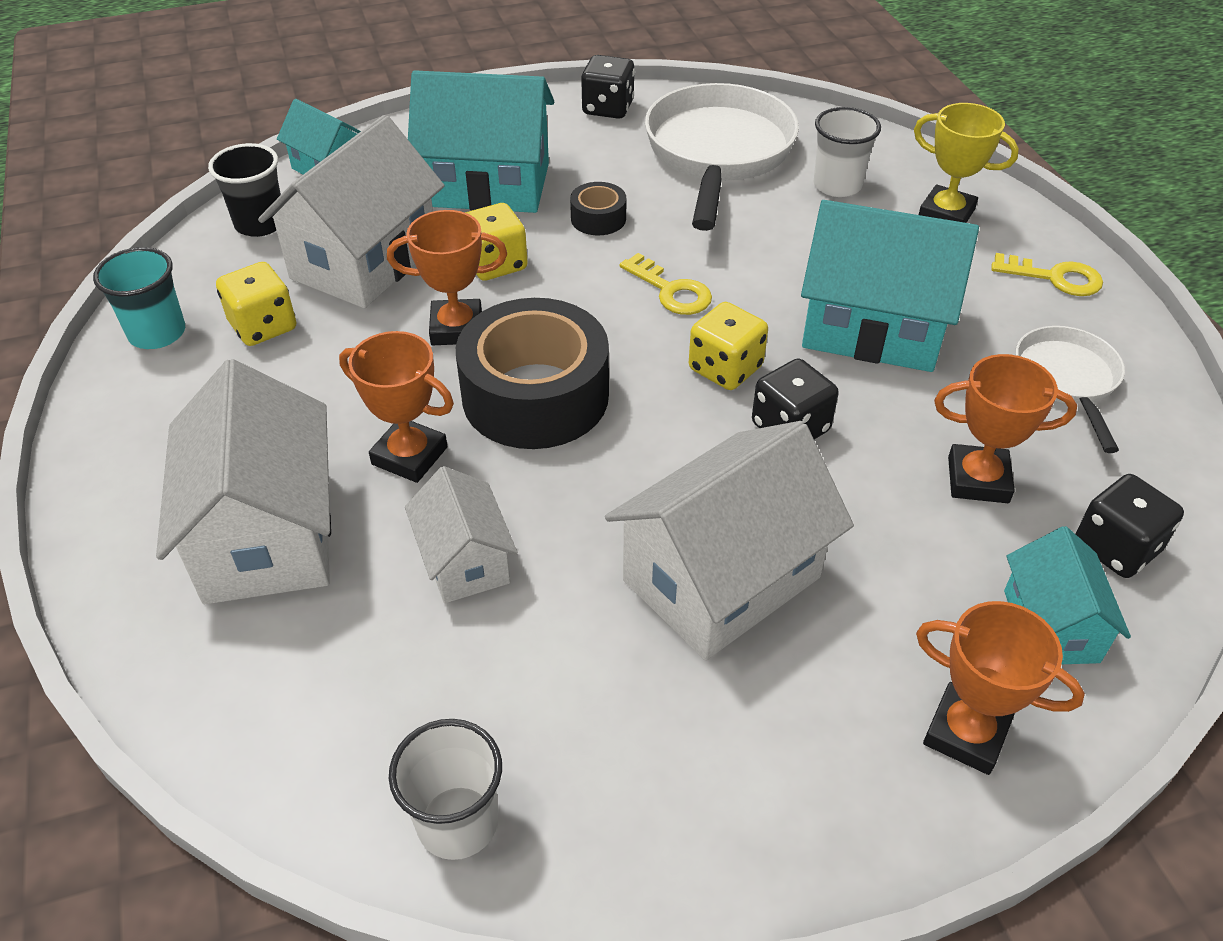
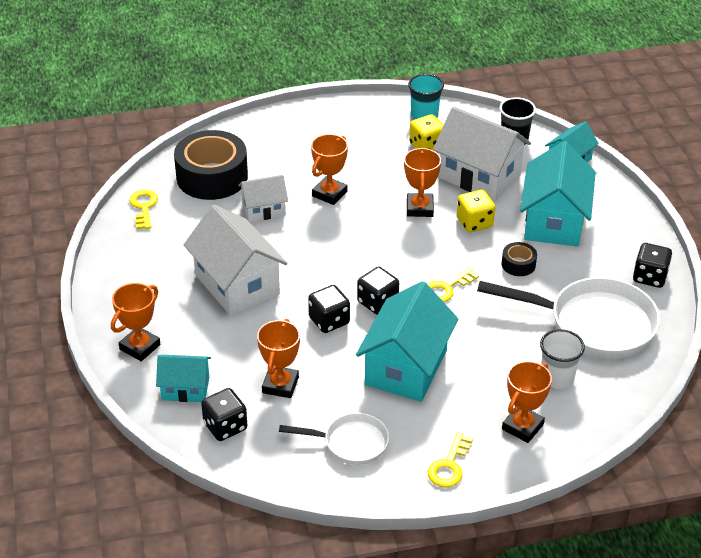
camera: 95 degrees right, 5 degrees down
(267, 535) = (289, 156): white house -> none
(457, 822) = (144, 207): white cup -> yellow key
(535, 395) = (365, 233): black tape -> black tape (212, 177)
(725, 368) = (377, 302): yellow dice -> black dice
(946, 214) = (522, 427): yellow trophy -> orange trophy

